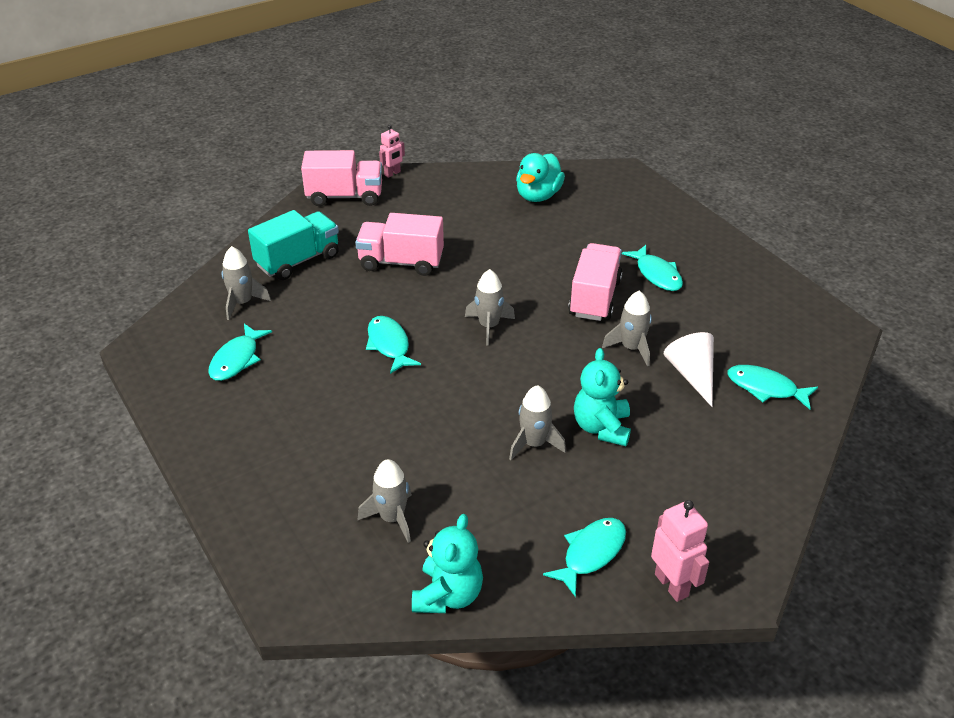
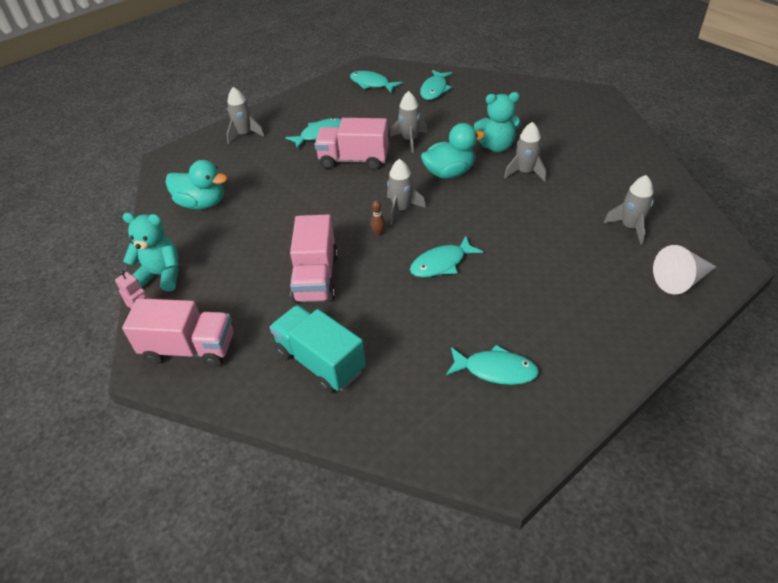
camera: 95 degrees left, 5 degrees up
(242, 303) = (404, 392): grey rocket -> grey rocket (245, 134)
(345, 196) = (189, 348): pink truck -> pink truck turned 105 degrees clockwise
(448, 595) = (676, 192): turquoise teddy bear -> turquoise teddy bear (162, 275)
(453, 306) = (378, 233): none -> brown bowling pin
(550, 374) = (449, 172): none -> turquoise duck
(591, 553) = (607, 142): turquoise fish -> turquoise fish (372, 84)
(672, 585) = (611, 114): pink robot -> none
(692, 374) = (430, 115): white cone -> white cone (680, 280)

